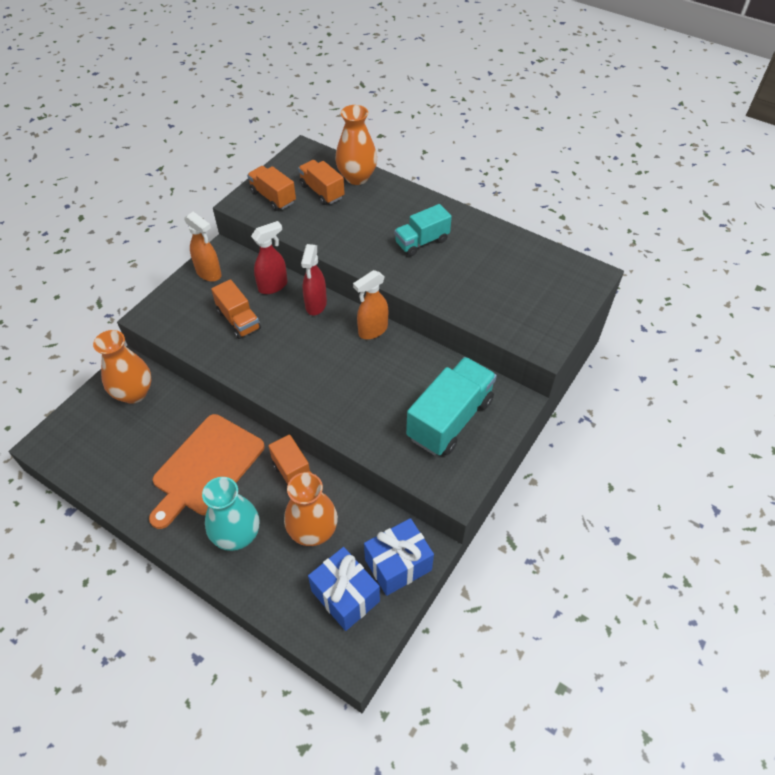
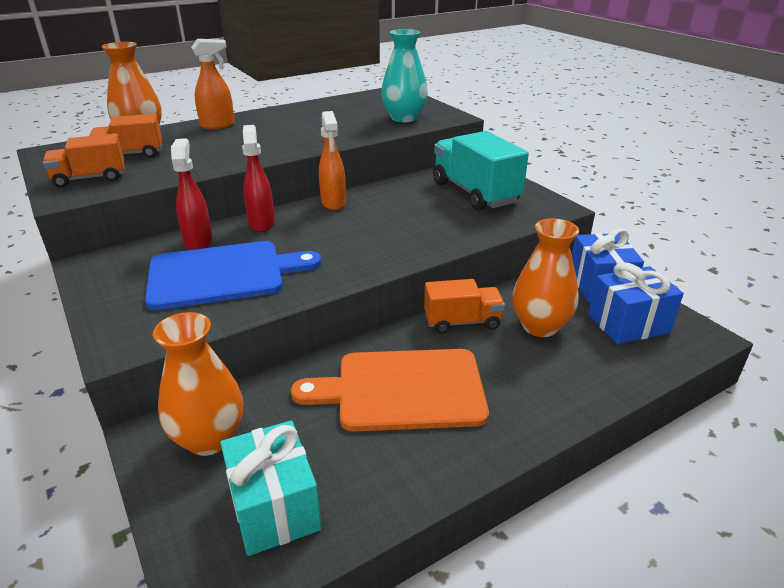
camera: 65 degrees left, 20 degrees down
(96, 445) = (274, 507): none -> turquoise gift
(206, 468) = (402, 390): orange cutting board -> orange cutting board turned 120 degrees clockwise
(209, 273) = (112, 280): orange spray bottle -> orange spray bottle (218, 125)
(237, 535) = (522, 384): turquoise vase -> turquoise vase (404, 118)
(238, 320) = (223, 274): orange truck -> blue cutting board
(316, 305) = (261, 223): red spray bottle -> red spray bottle turned 135 degrees counterclockwise
(422, 242) = (277, 130): turquoise truck -> none

